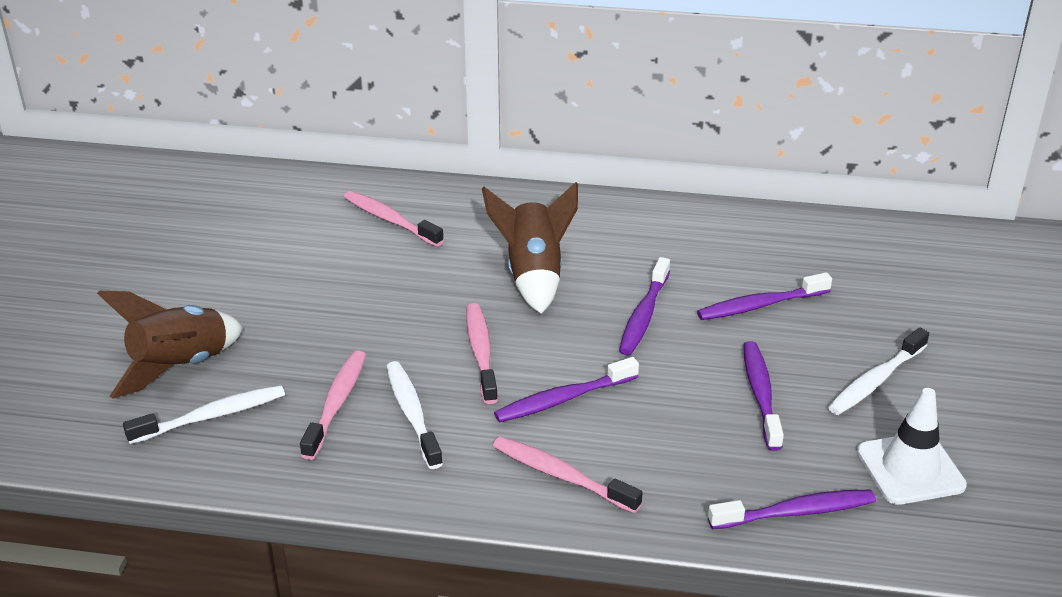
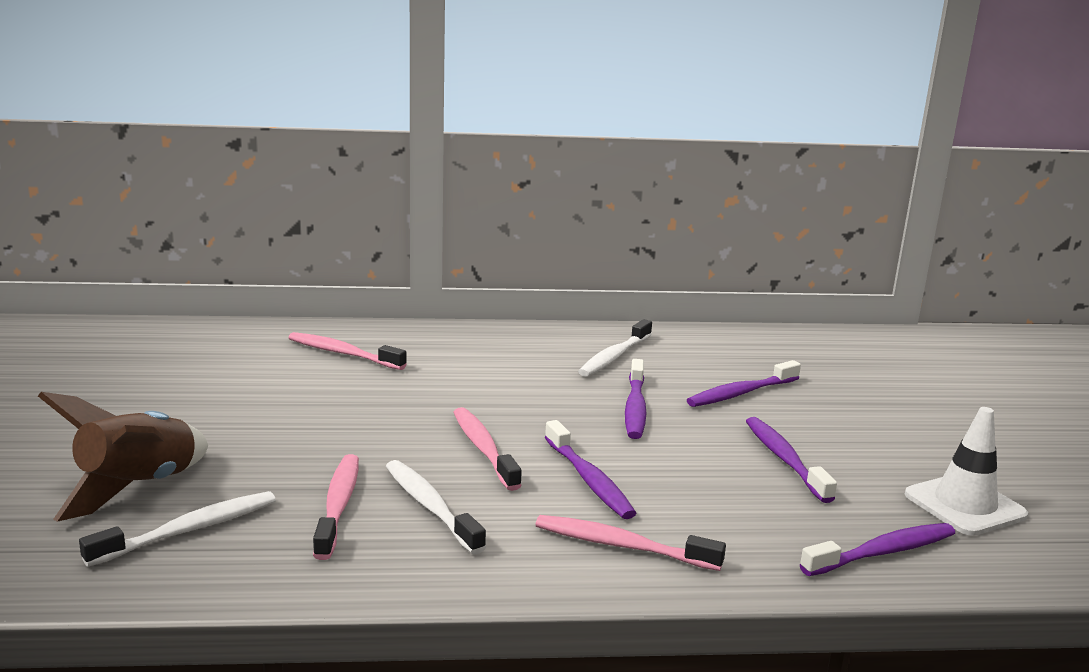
camera: 15 degrees left, 15 degrees down
(533, 276) = (510, 386): brown rocket -> none
(563, 399) = (589, 480): purple toothbrush -> purple toothbrush turned 75 degrees counterclockwise
(875, 381) = (883, 440): white toothbrush -> white toothbrush (614, 357)

